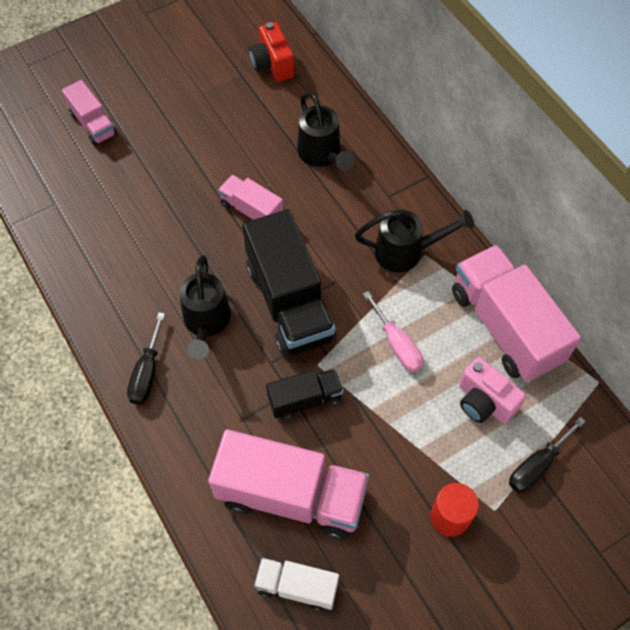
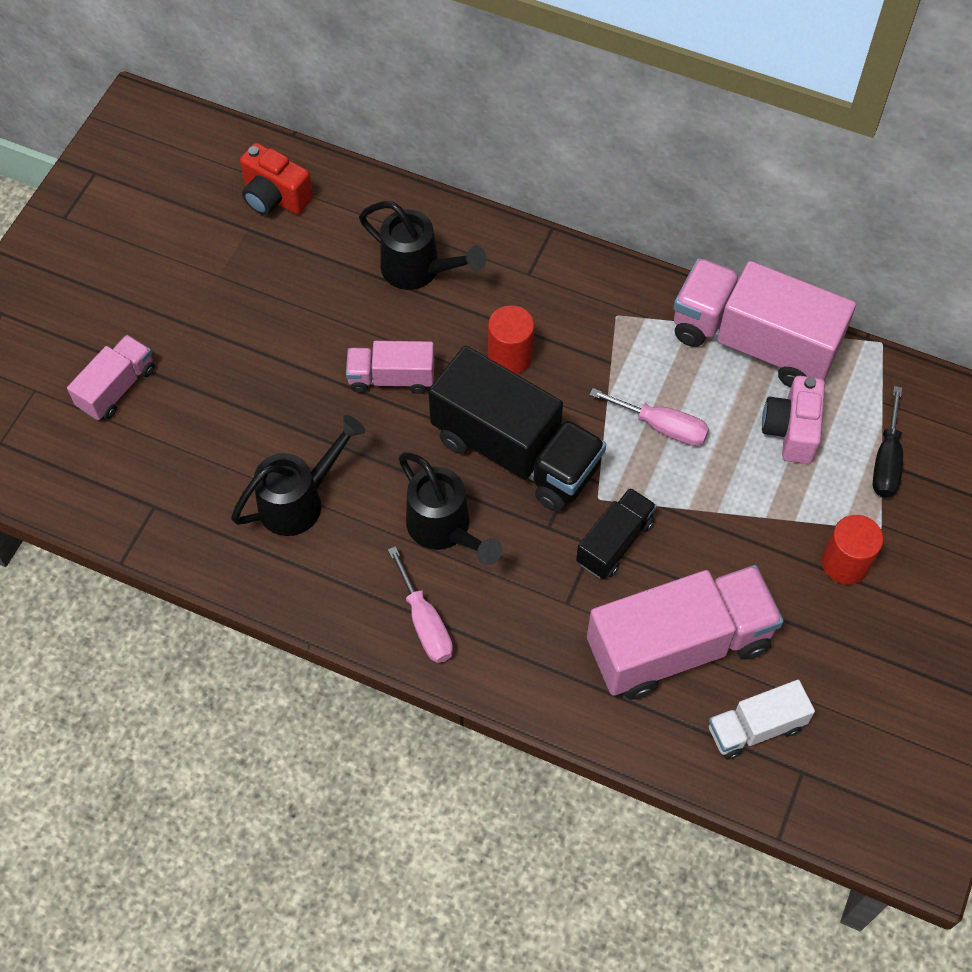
camera: 35 degrees left, 0 degrees up
(93, 124) = (117, 388): pink truck -> pink truck turned 75 degrees counterclockwise
(147, 373) = (425, 623): black screwdriver -> pink screwdriver
(335, 240) = (510, 356): none -> red cylinder
(406, 252) = (595, 324): black watering can -> black watering can (299, 501)
(484, 402) = (791, 430): pink camera -> pink camera turned 90 degrees clockwise

